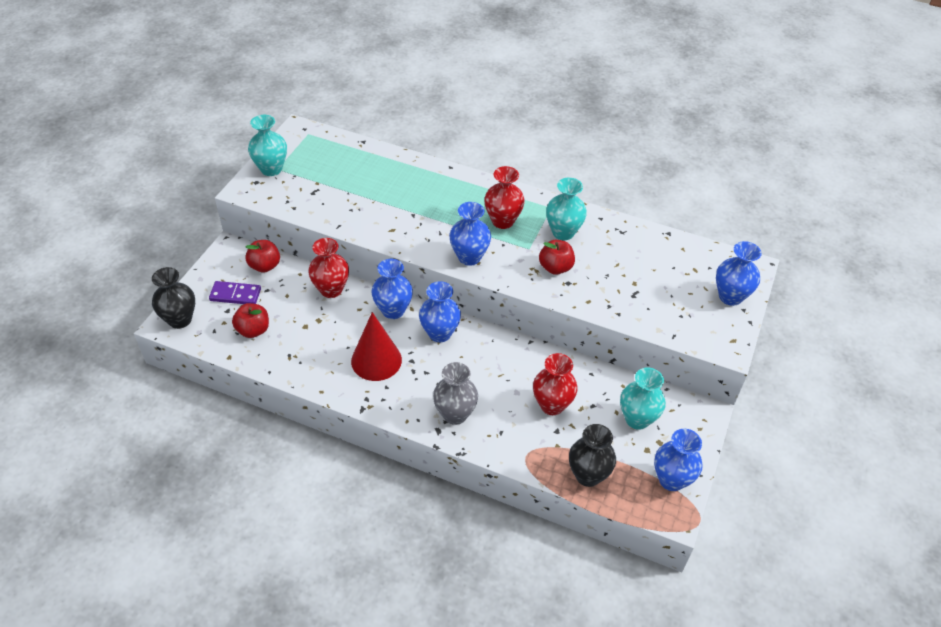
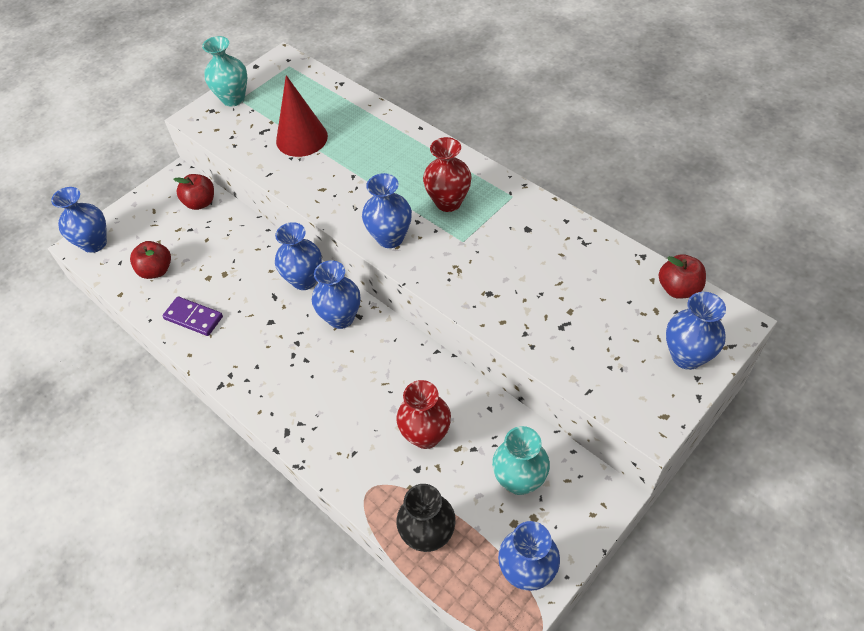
camera: 25 degrees right, 5 degrees up
(180, 320) = (94, 243): black vase -> blue vase
(235, 295) = (158, 228): purple domino -> purple domino (193, 318)
(331, 290) = (252, 242): red vase -> none
(376, 360) = (260, 333): red cone -> red cone (301, 138)
(455, 414) = (313, 417): grey vase -> none
(555, 268) = (483, 271): red apple -> red apple (678, 289)
(563, 232) = (512, 229): turquoise vase -> none

